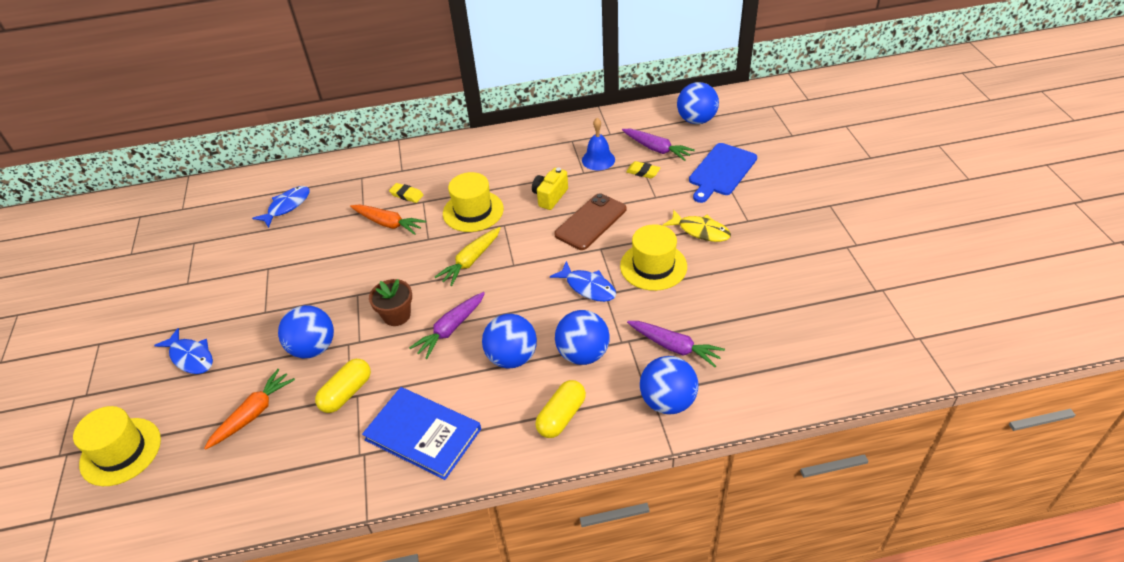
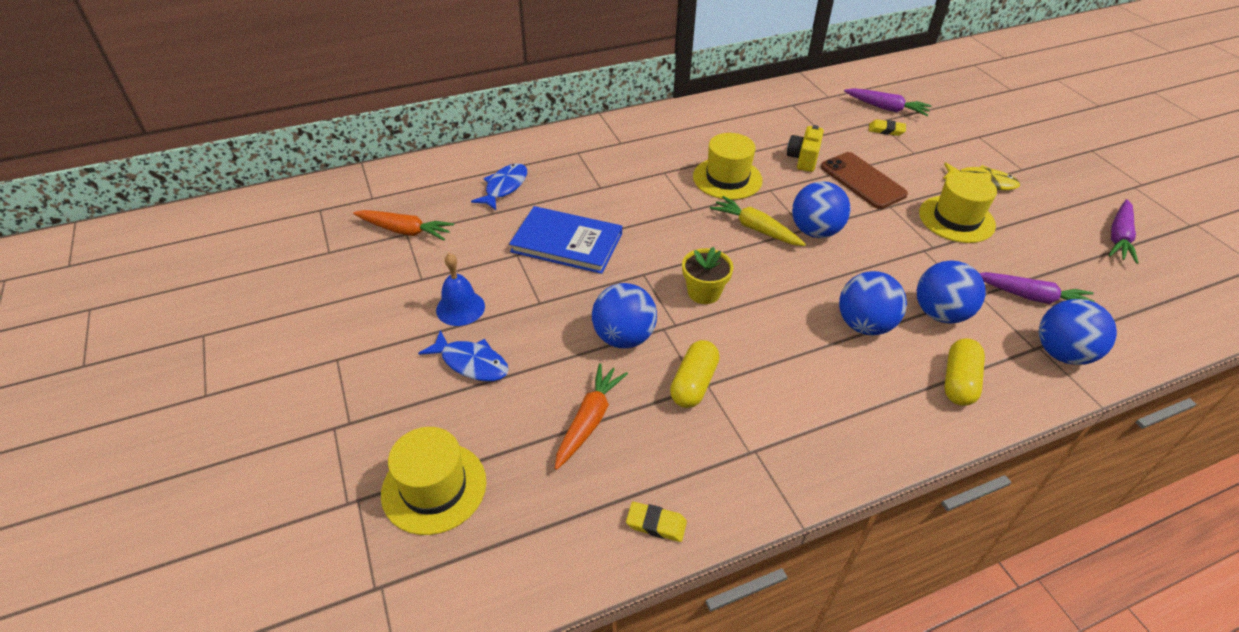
camera: 15 degrees left, 0 degrees up
(388, 223) = (637, 197): orange carrot -> orange carrot (405, 231)
(396, 315) = (704, 292): brown flower pot -> yellow flower pot
(406, 195) = (641, 167): yellow eraser -> yellow eraser (656, 524)
(423, 434) = (813, 420): blue book -> blue book (567, 243)
(450, 329) = (776, 301): purple carrot -> purple carrot (1119, 237)
(471, 261) = (755, 228): yellow carrot -> yellow carrot turned 105 degrees clockwise
(588, 287) = (901, 245): blue fish -> none
(590, 222) = (862, 181): brown phone -> brown phone turned 60 degrees counterclockwise
(598, 159) = (832, 121): blue bell -> blue bell (460, 308)
(696, 120) = (908, 80): blue ball -> blue ball (815, 231)
(721, 171) = (965, 125): blue cutting board -> none

